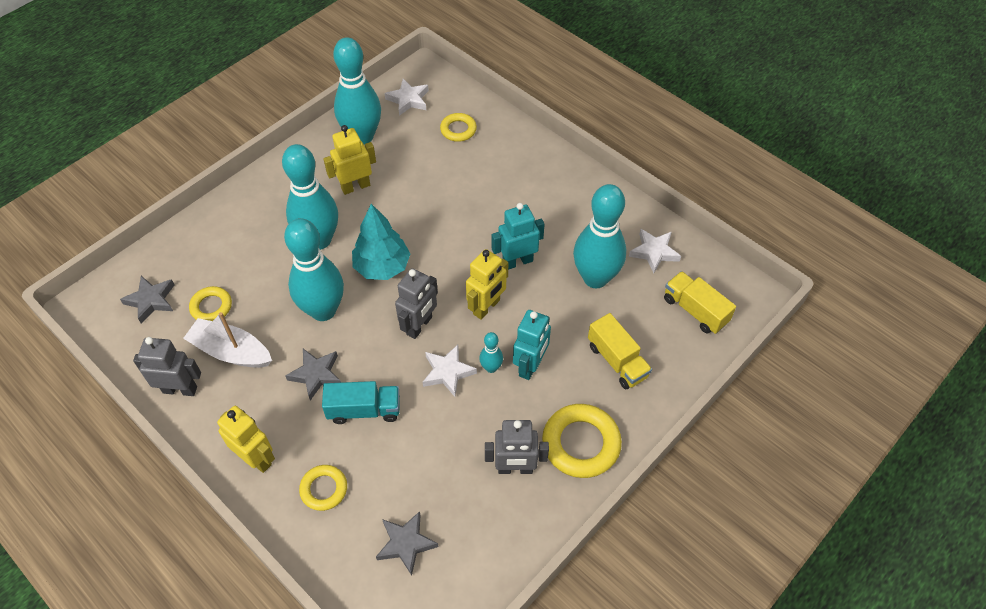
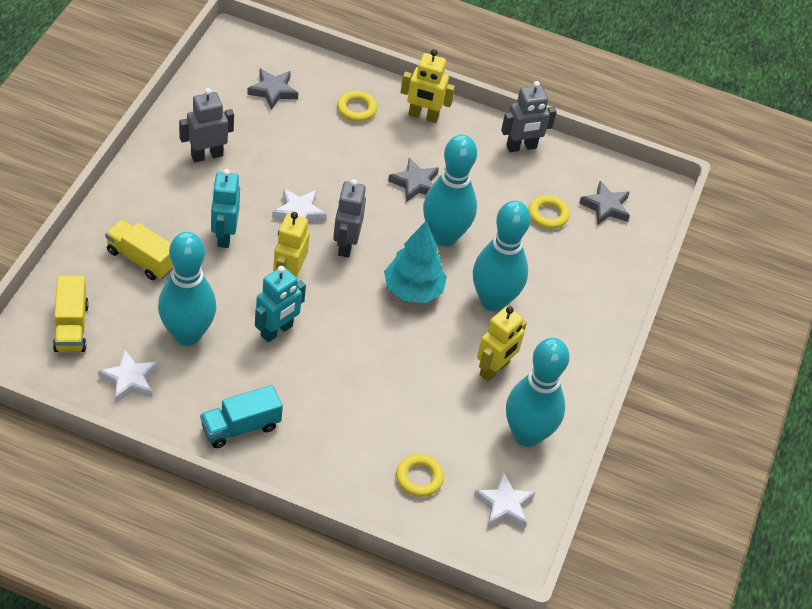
camera: 150 degrees right, 5 degrees down
(231, 351) = (501, 184): white boat -> none
(364, 410) = (357, 167): turquoise truck -> turquoise truck (240, 427)
(491, 367) = (260, 225): turquoise bowling pin -> none
(581, 443) = (155, 185): yellow ring -> none
(695, 310) = (71, 327): yellow truck -> yellow truck turned 60 degrees clockwise

